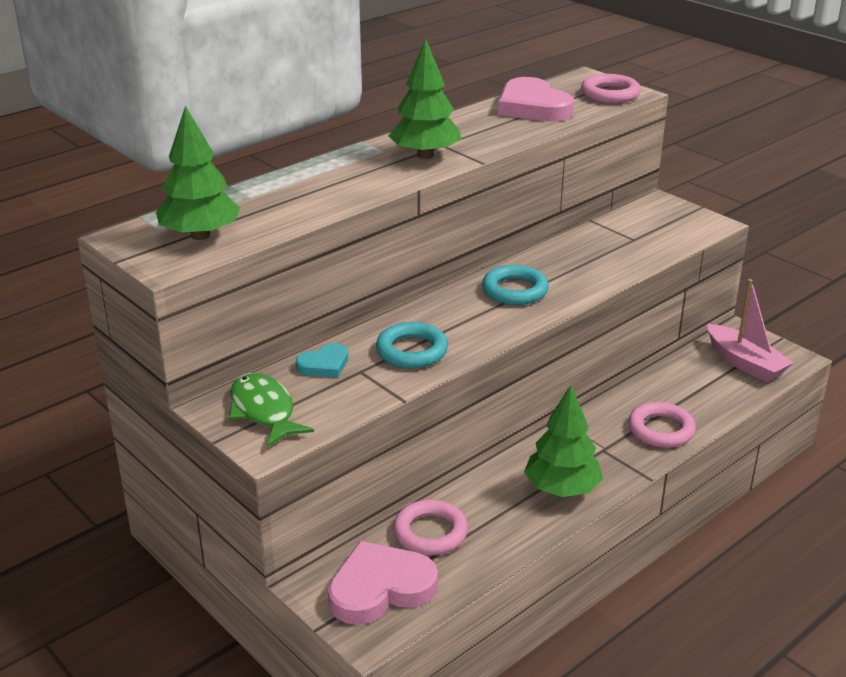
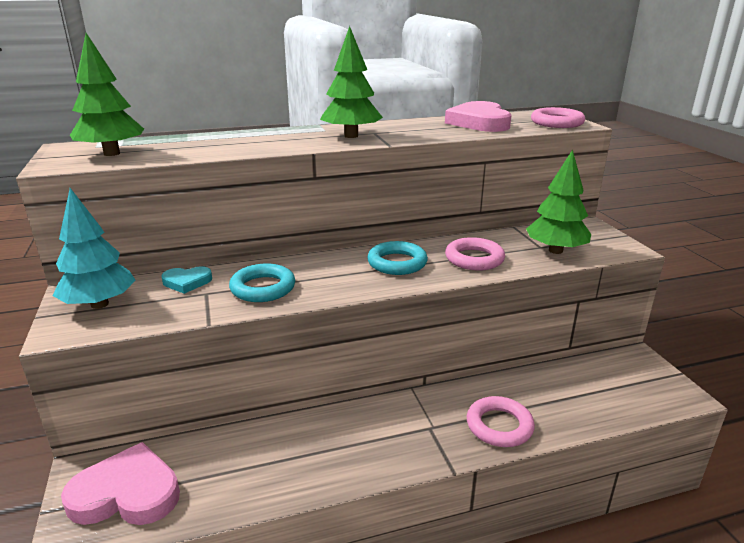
camera: 25 degrees right, 5 degrees down
(264, 411) = (100, 304): green fish -> turquoise tree
(430, 533) = (216, 455): pink ring -> pink ring (474, 259)
(562, 489) = (362, 454): green tree -> green tree (555, 251)
(745, 363) = (627, 386): pink boat -> none

